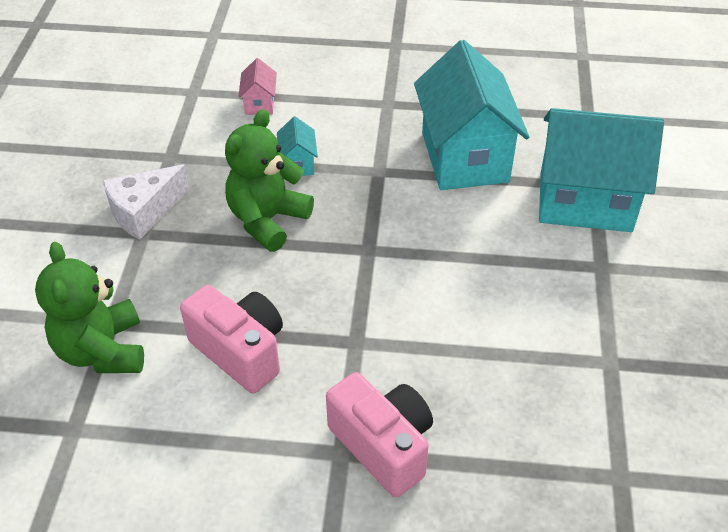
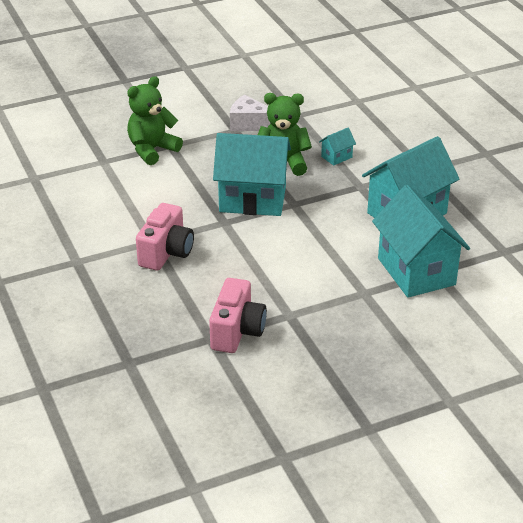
camera: 60 degrees right, 10 degrees down
(240, 351) = (186, 189): pink camera -> pink camera (237, 331)
(260, 103) = (372, 126): pink house -> none
(325, 287) = (252, 199): none -> turquoise house

